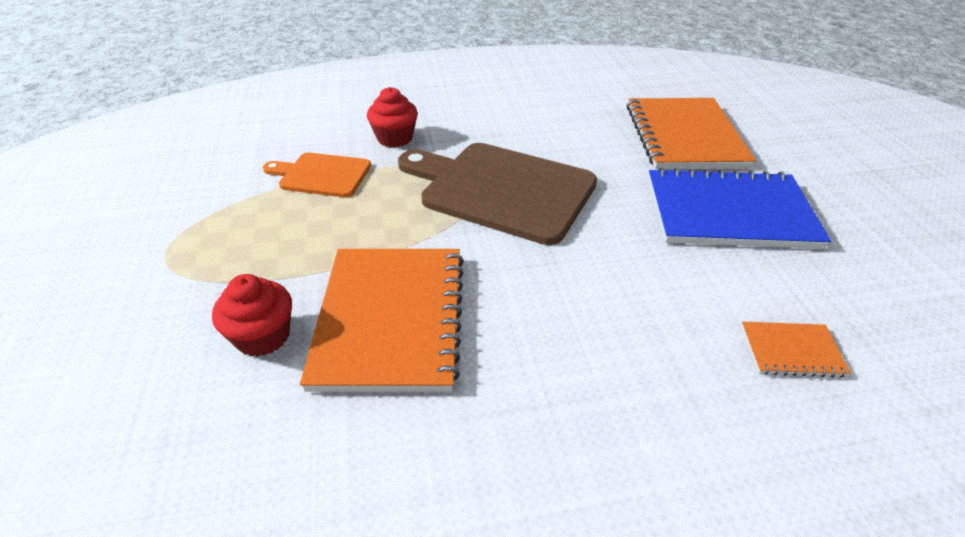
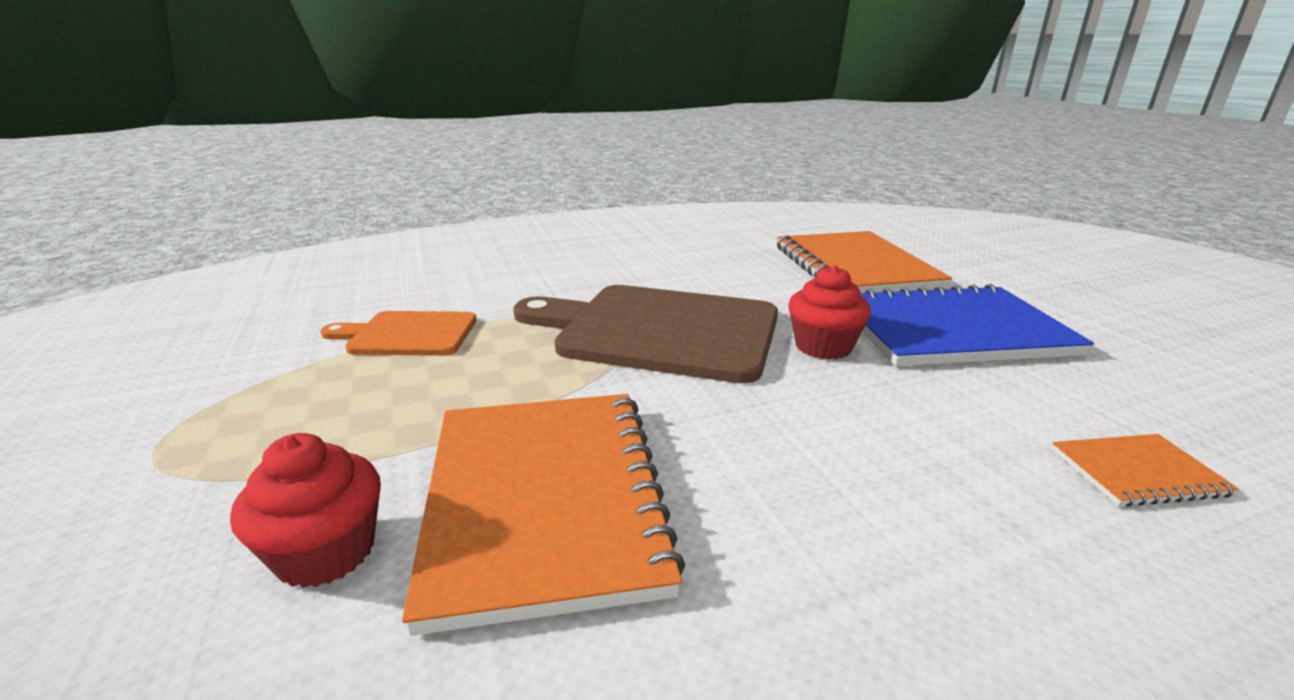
camera: 10 degrees left, 15 degrees down
(395, 138) = (503, 291): red cupcake -> red cupcake (823, 346)

